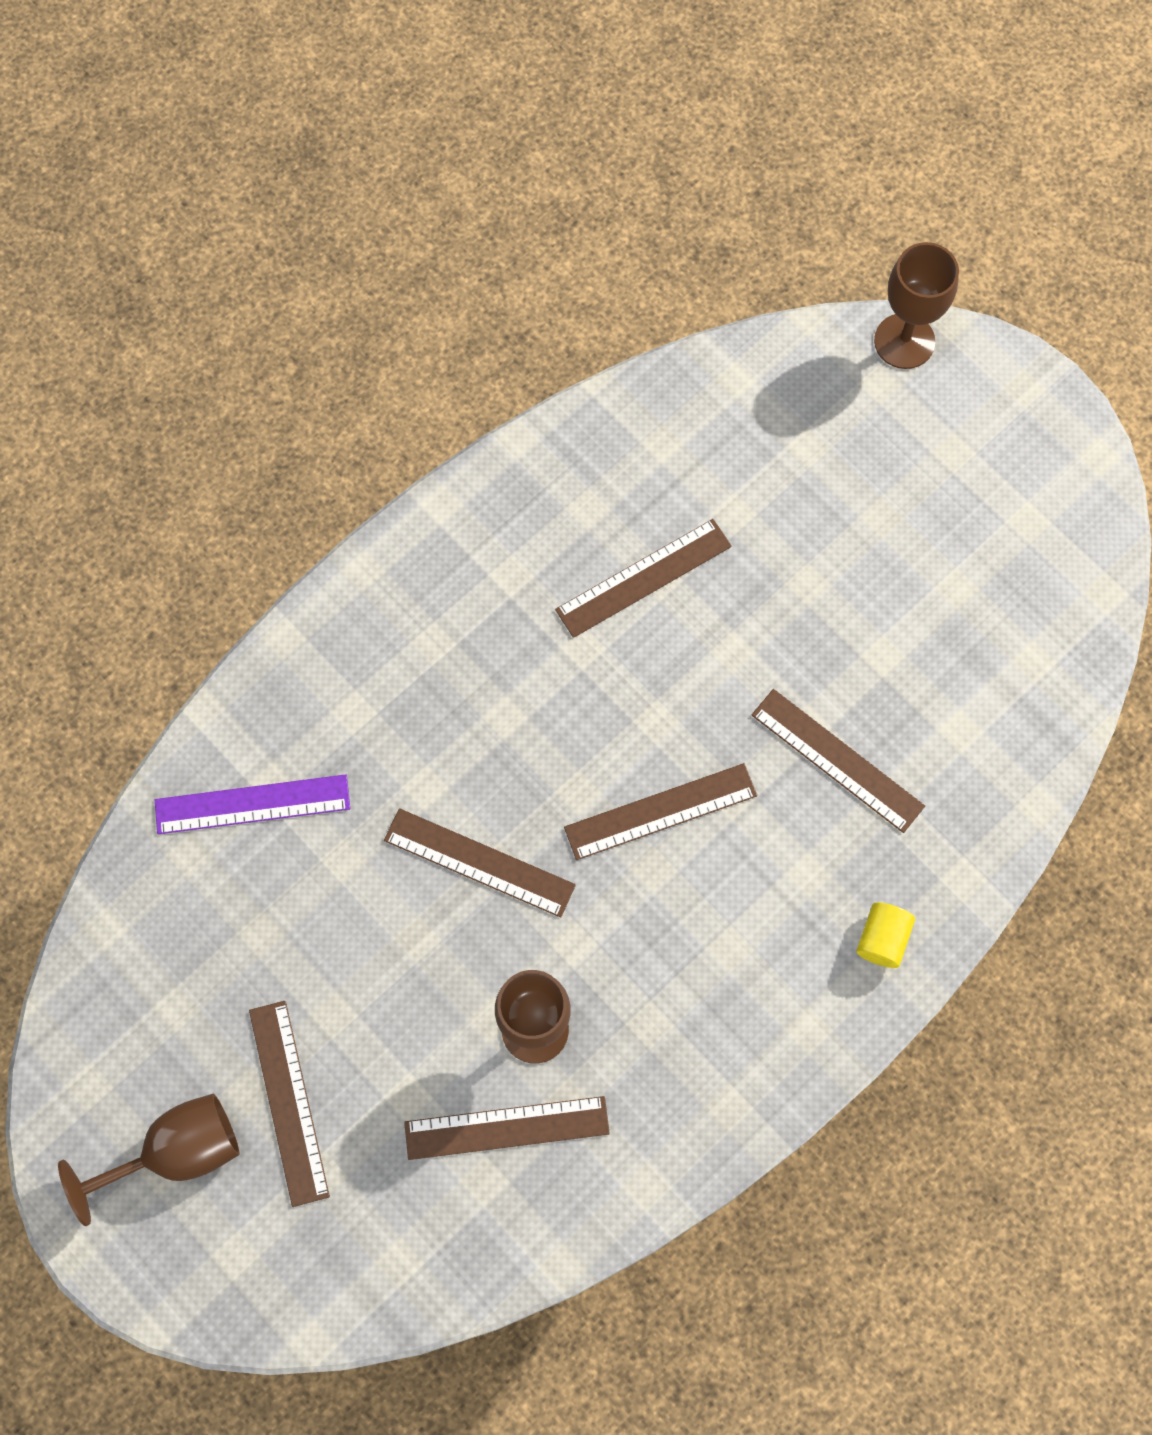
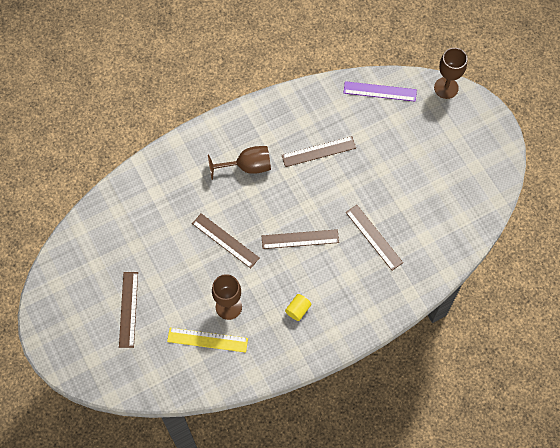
camera: 15 degrees right, 5 degrees down
(176, 1153) = (81, 316): brown goblet -> brown goblet (247, 167)
(252, 804) = (146, 198): purple ruler -> purple ruler (380, 91)
(506, 1128) = (207, 340): brown ruler -> yellow ruler
(882, 939) = (372, 308): yellow cylinder -> yellow cylinder (298, 310)

